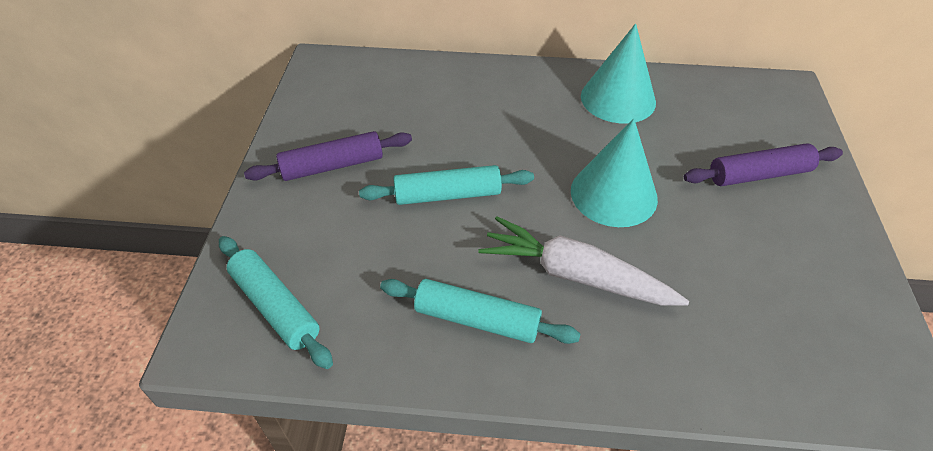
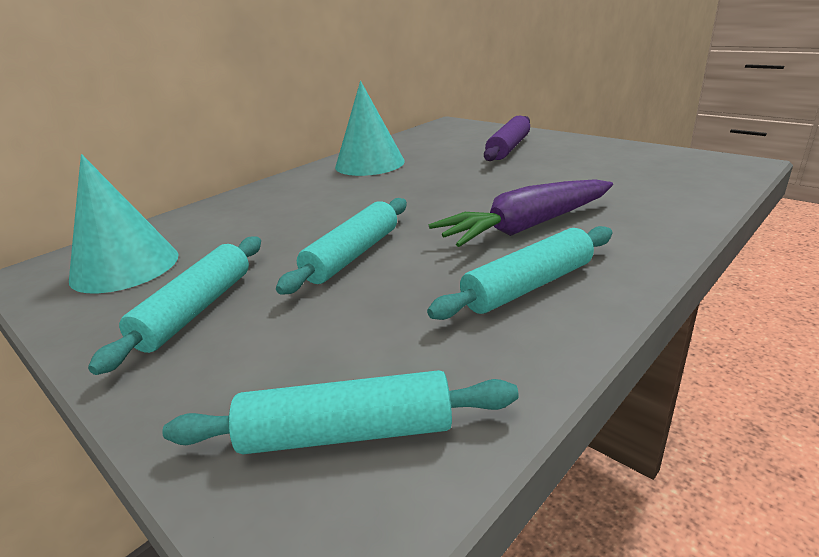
camera: 50 degrees left, 20 degrees down
(332, 166) = (196, 310): purple rolling pin -> turquoise rolling pin
(575, 275) = (526, 227): white carrot -> purple carrot
(613, 194) = (460, 190): turquoise cone -> turquoise cone (125, 266)

